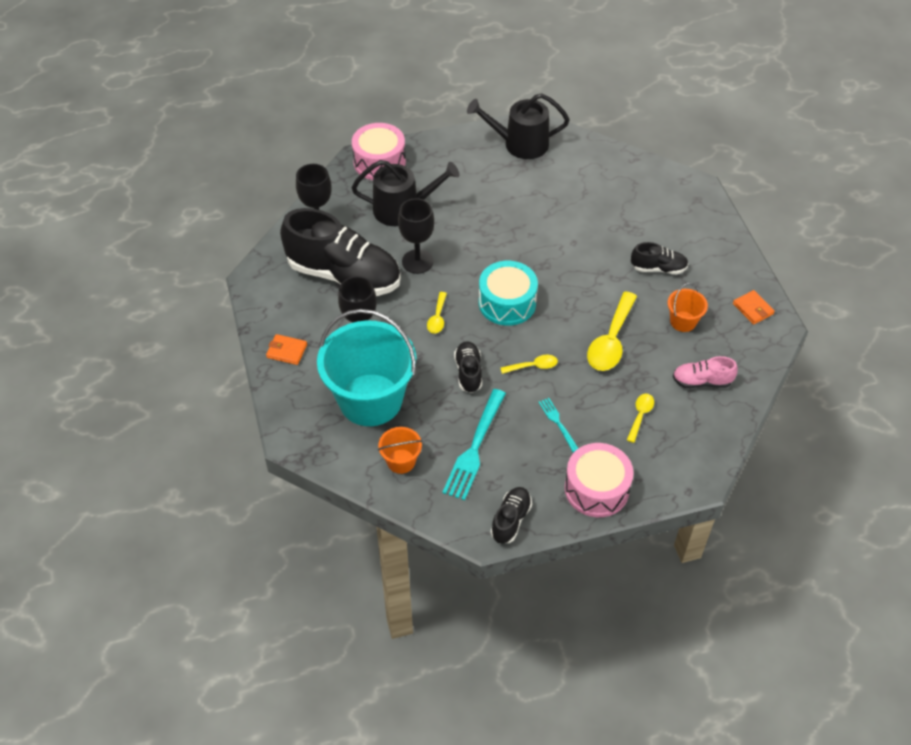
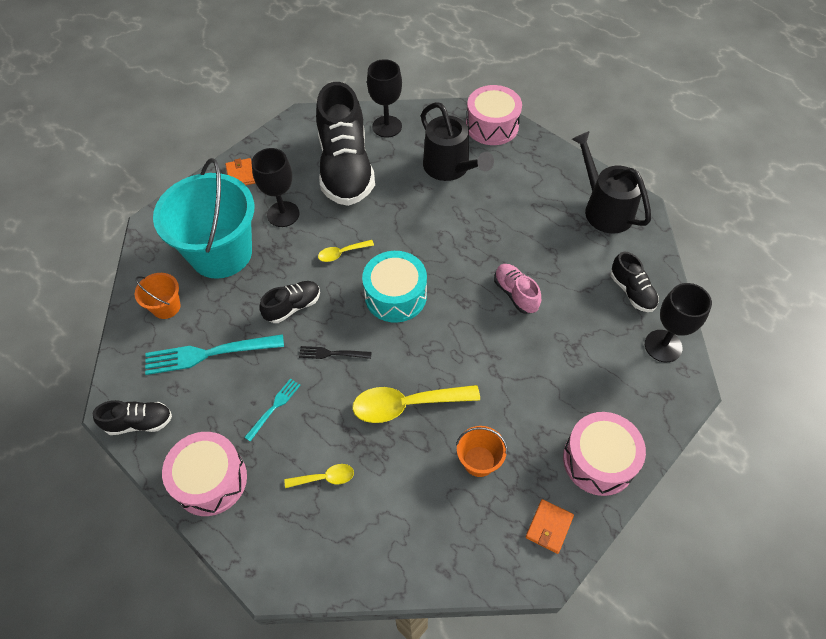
camera: 60 degrees right, 5 degrees up
(417, 261) = (397, 207): black goblet -> black goblet (663, 346)
(533, 366) = (331, 353): yellow spoon -> black fork
(658, 268) = (536, 403): black shoe -> black shoe (632, 291)
(701, 381) = (407, 519): pink shoe -> pink shoe (515, 294)
(722, 259) = (598, 460): none -> pink drum

